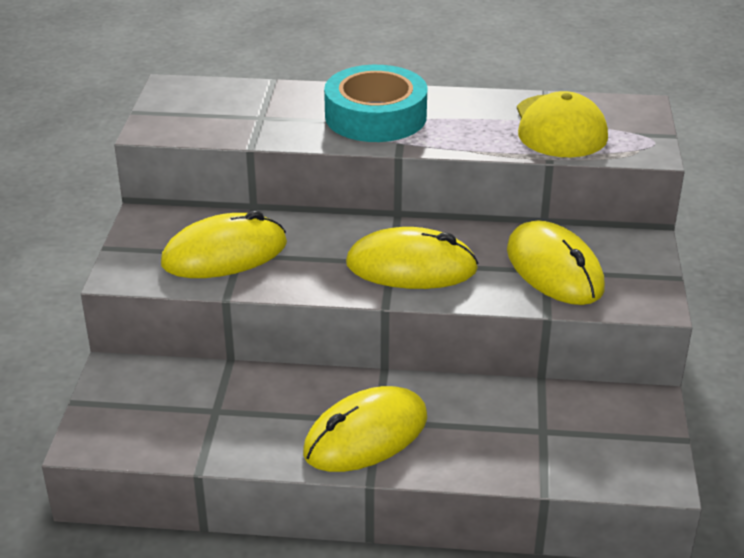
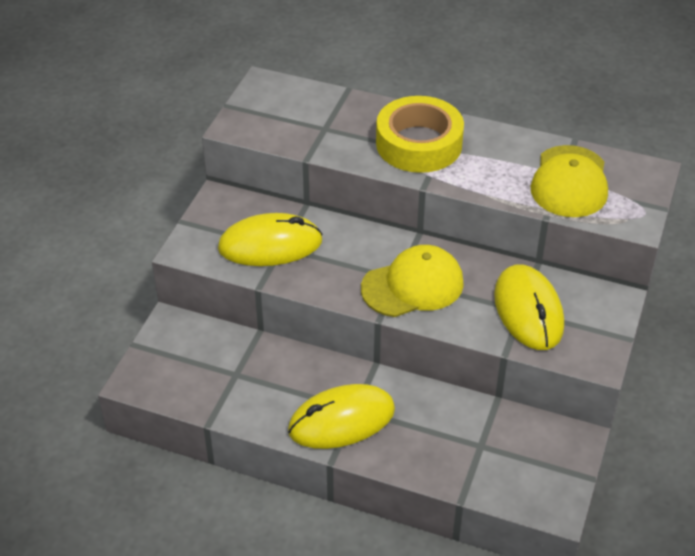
camera: 15 degrees right, 10 degrees up
(375, 116) = (419, 144): turquoise tape -> yellow tape
(411, 267) = (413, 285): yellow mouse -> yellow cap

